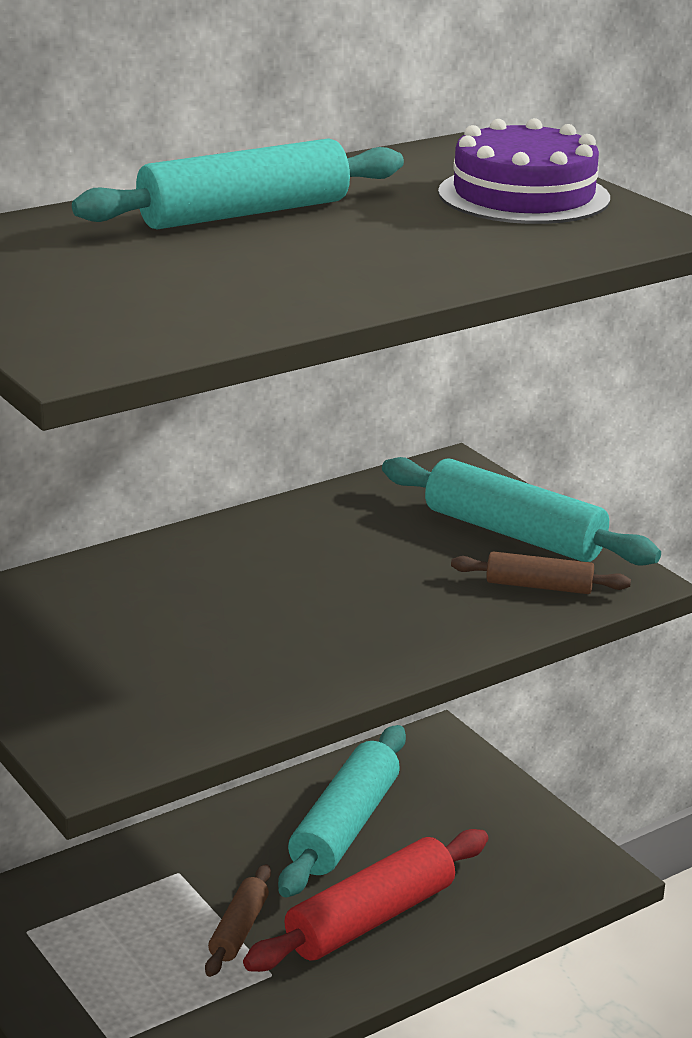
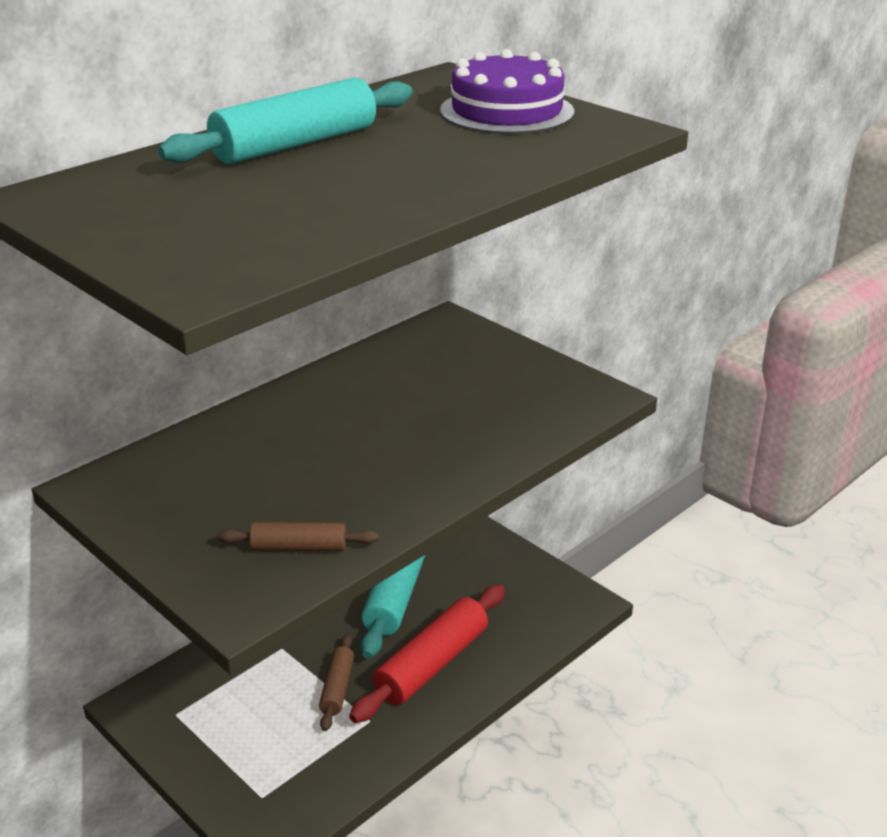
camera: 10 degrees left, 5 degrees up
(514, 534) = (508, 369): turquoise rolling pin -> none
(539, 586) = (539, 409): brown rolling pin -> brown rolling pin (299, 547)

